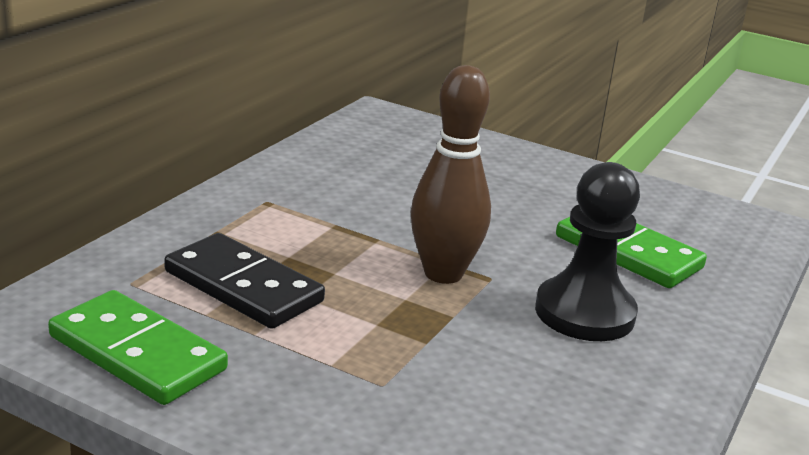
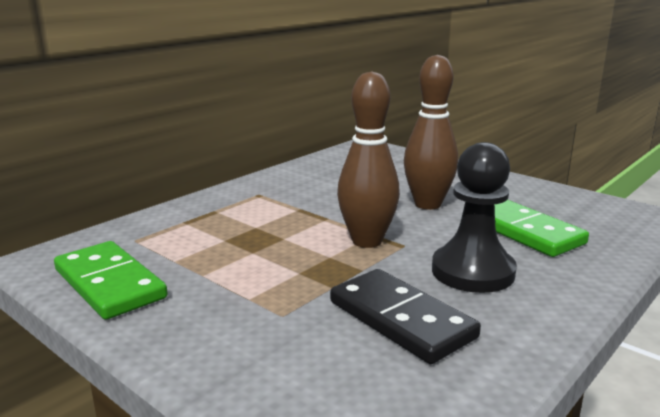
camera: 15 degrees right, 5 degrees down
(243, 287) = (211, 244): black domino -> black domino (400, 319)
(499, 214) = (428, 204): none -> brown bowling pin

